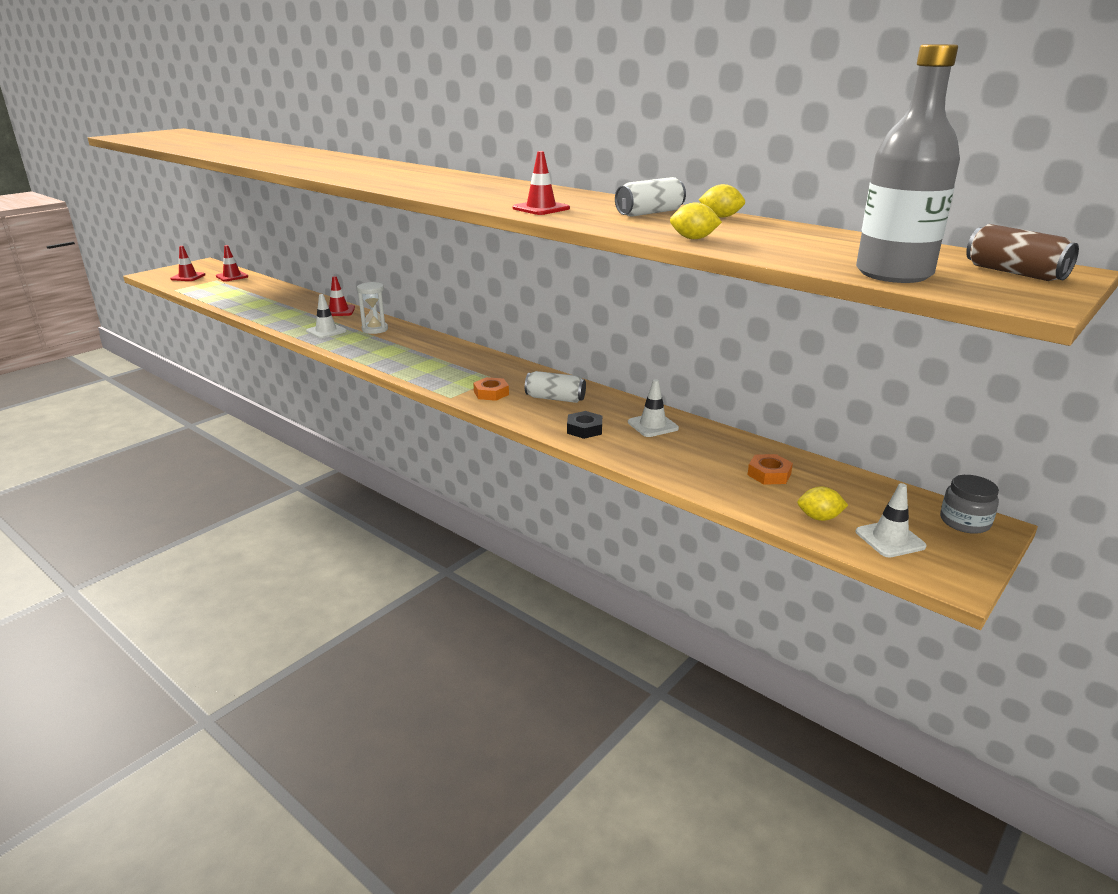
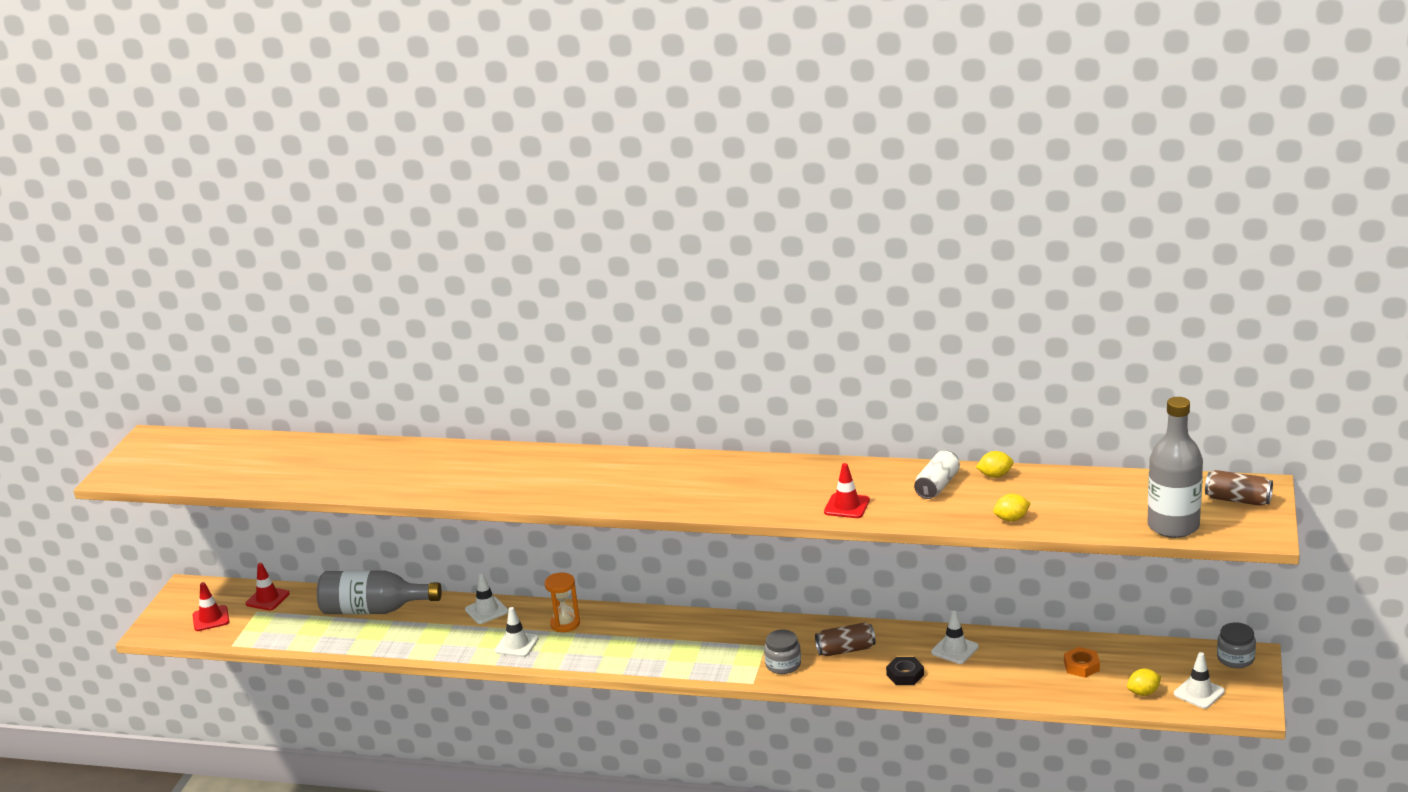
camera: 25 degrees left, 0 degrees up
(276, 295) = (374, 610): none -> grey bottle
(339, 311) = (486, 611): red traffic cone -> white traffic cone
(375, 329) = (565, 624): white hourglass -> orange hourglass
(491, 393) = (783, 665): orange nut -> grey jar
(555, 398) = (845, 650): white can -> brown can

